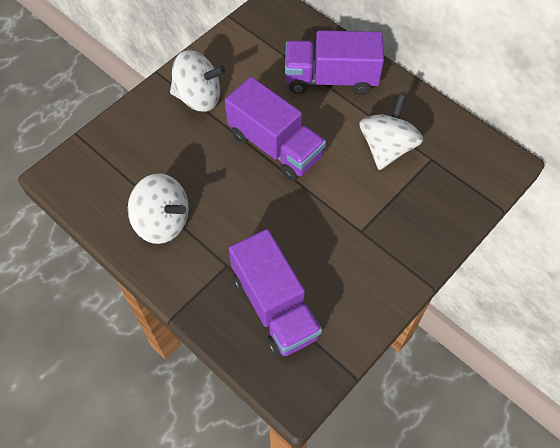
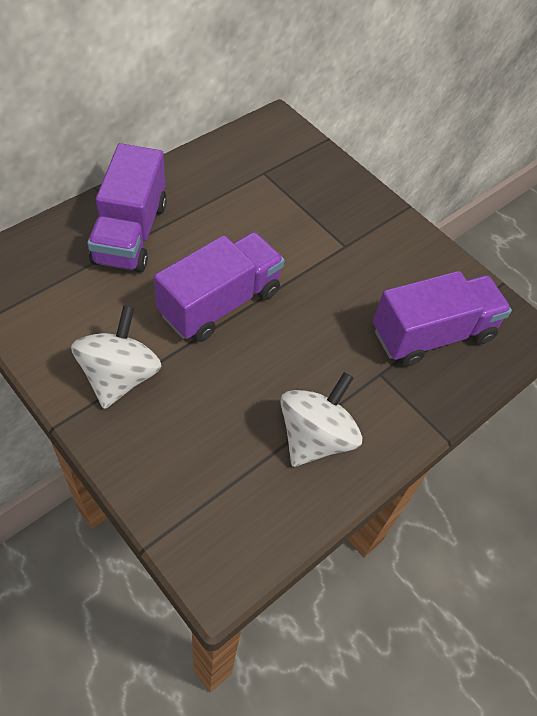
camera: 90 degrees left, 5 degrees down
(387, 147) = (242, 204): white spinning top -> none

